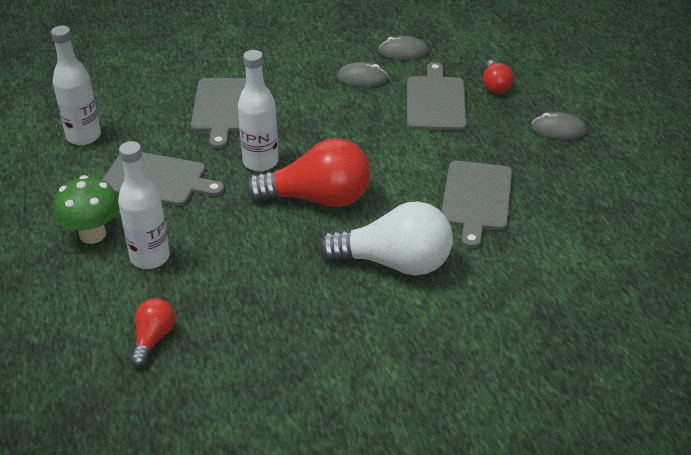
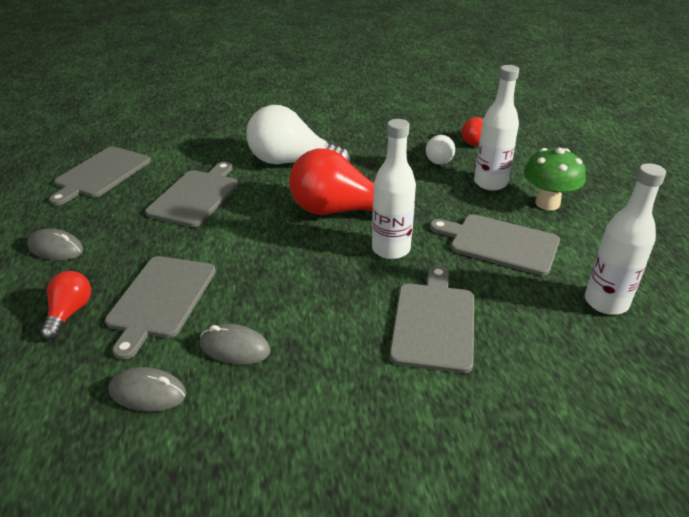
camera: 170 degrees left, 5 degrees down
(209, 293) = (438, 158): none -> white light bulb
(605, 216) = (101, 174): none -> grey cutting board

